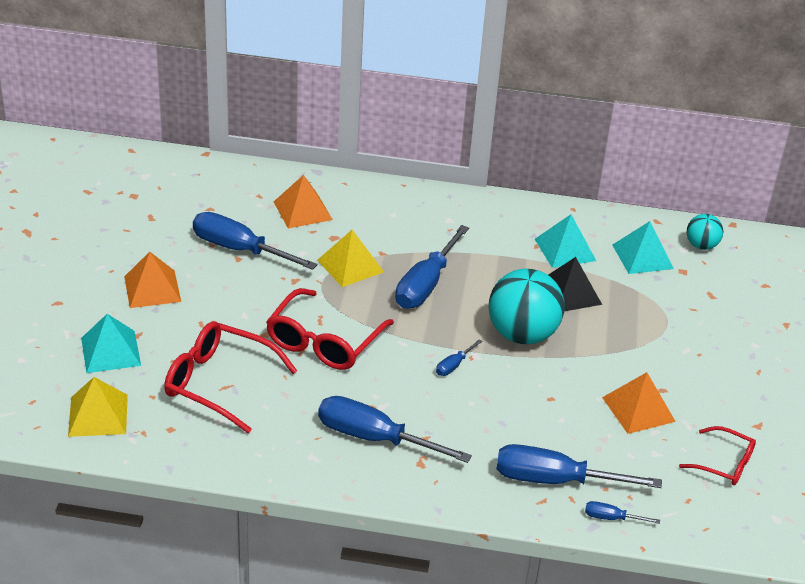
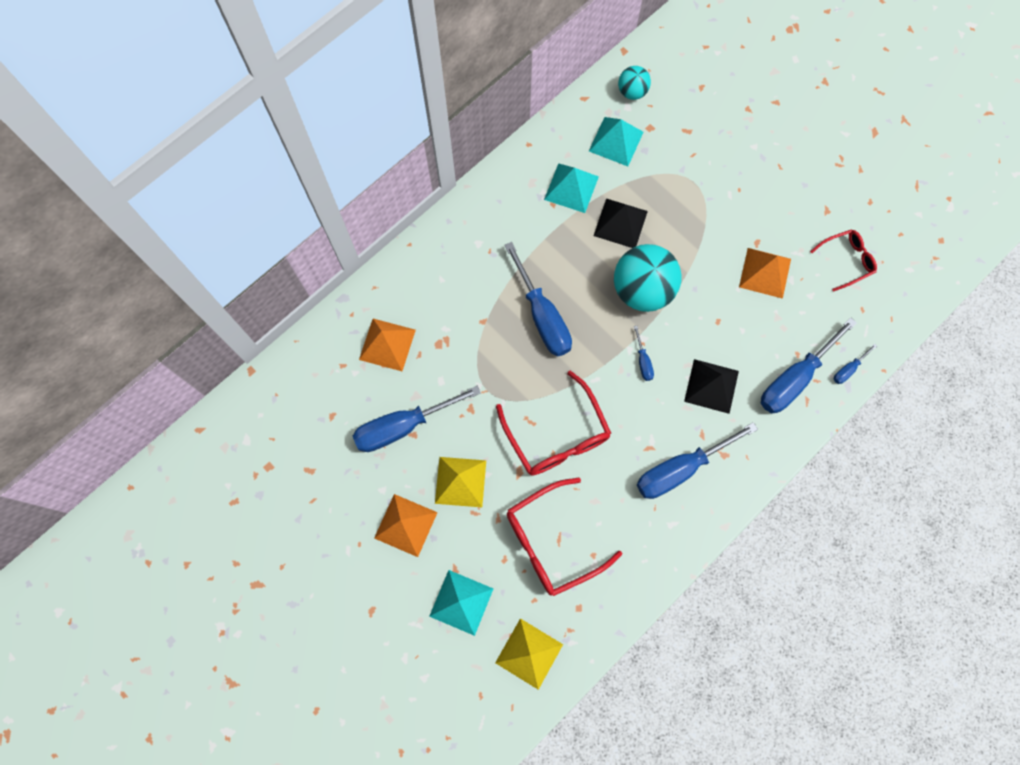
camera: 50 degrees left, 35 degrees up
(350, 266) = (482, 355): yellow pyramid -> yellow pyramid (460, 482)
(480, 422) = (711, 386): none -> black pyramid

